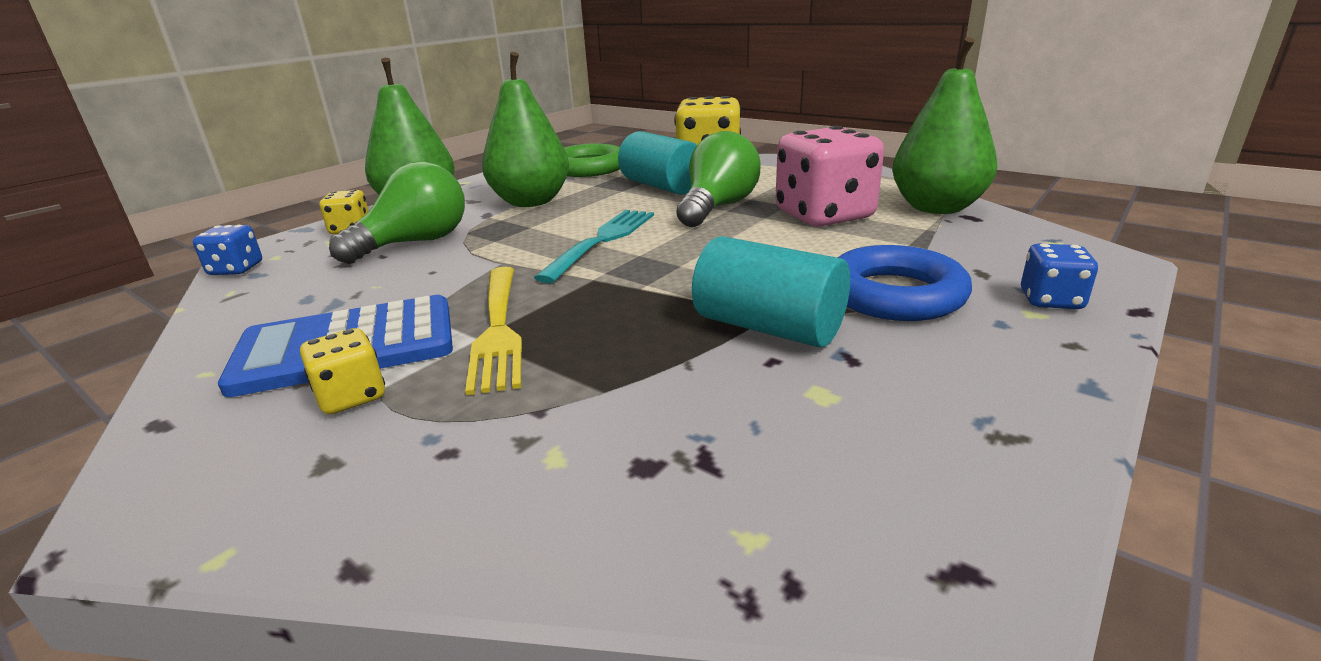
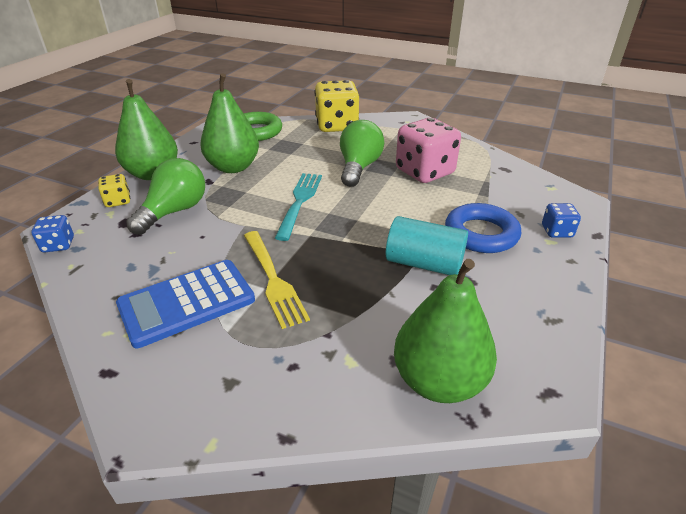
camera: 15 degrees left, 10 degrees up
(351, 396) = (215, 338): yellow dice -> none
(661, 186) = (315, 149): turquoise cylinder -> none
(936, 208) = (485, 162): green pear -> green pear (438, 381)

